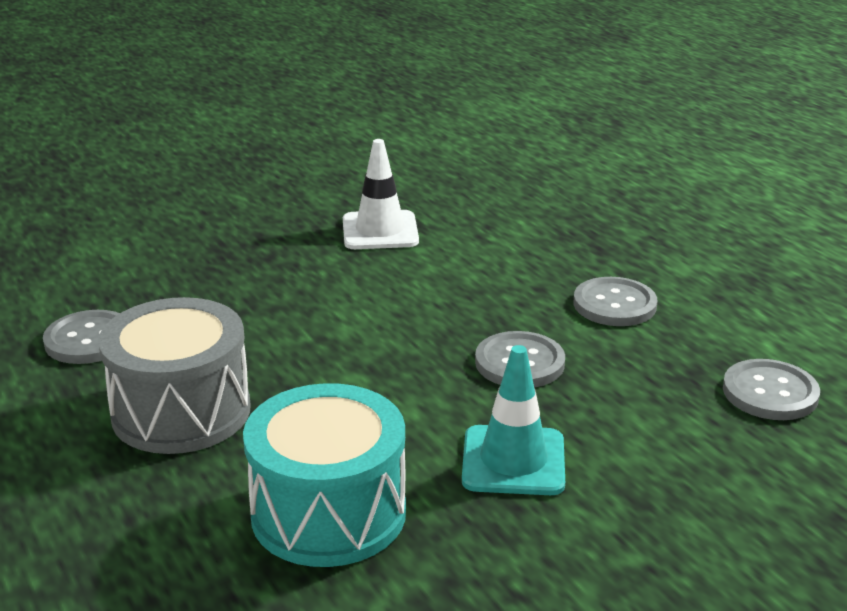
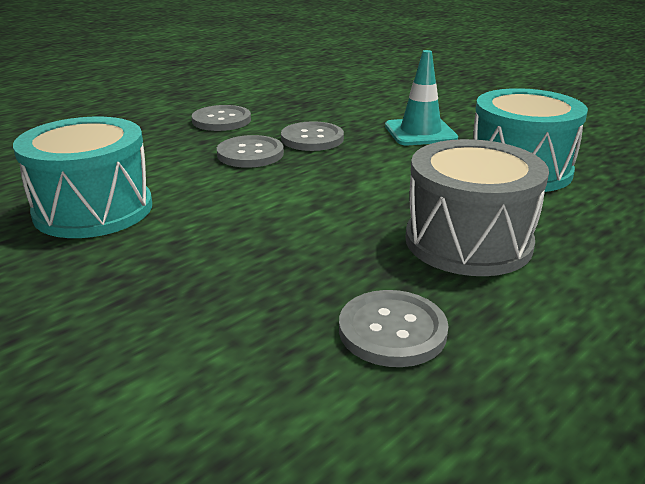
camera: 105 degrees left, 0 degrees up
(380, 231) = (93, 209): white traffic cone -> turquoise drum
(770, 393) = (308, 88): grey button -> grey button (250, 154)

